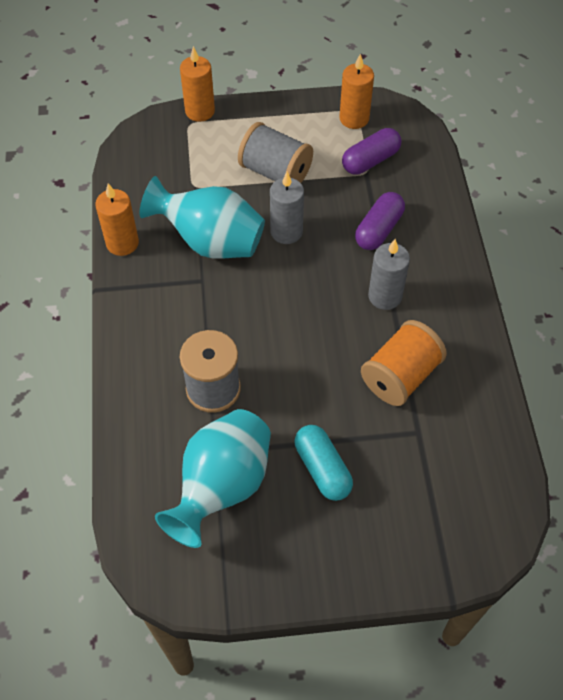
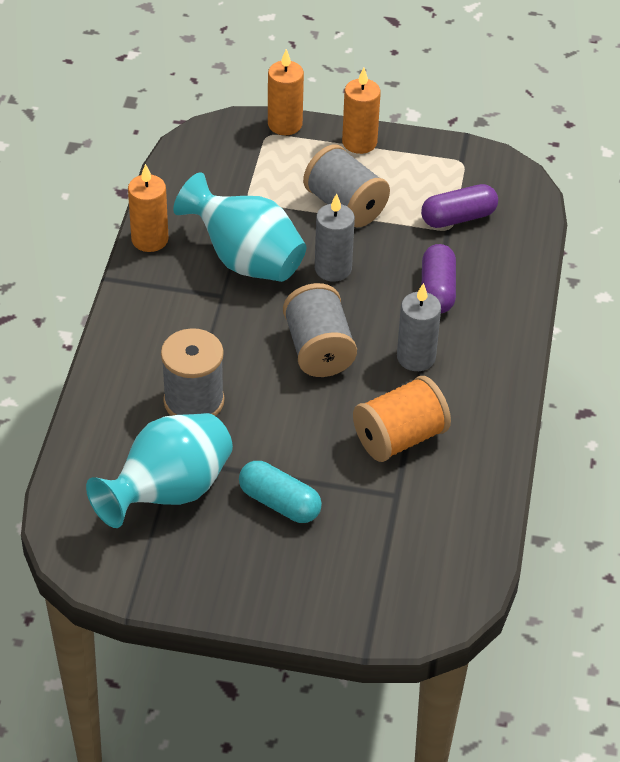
camera: 15 degrees right, 10 degrees down
(302, 310) = (318, 349): none -> grey spool
(322, 469) = (279, 503): turquoise capsule -> turquoise capsule turned 45 degrees counterclockwise
(354, 118) = (458, 170): orange candle -> orange candle (359, 142)
(379, 230) = (437, 290): purple capsule -> purple capsule turned 45 degrees counterclockwise

